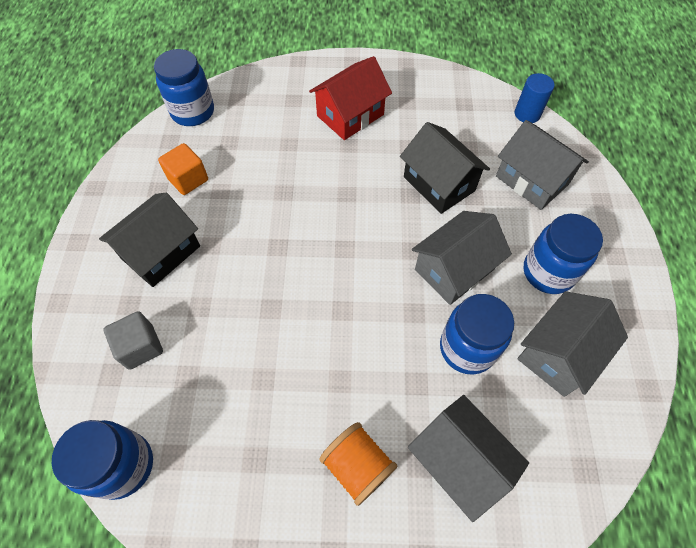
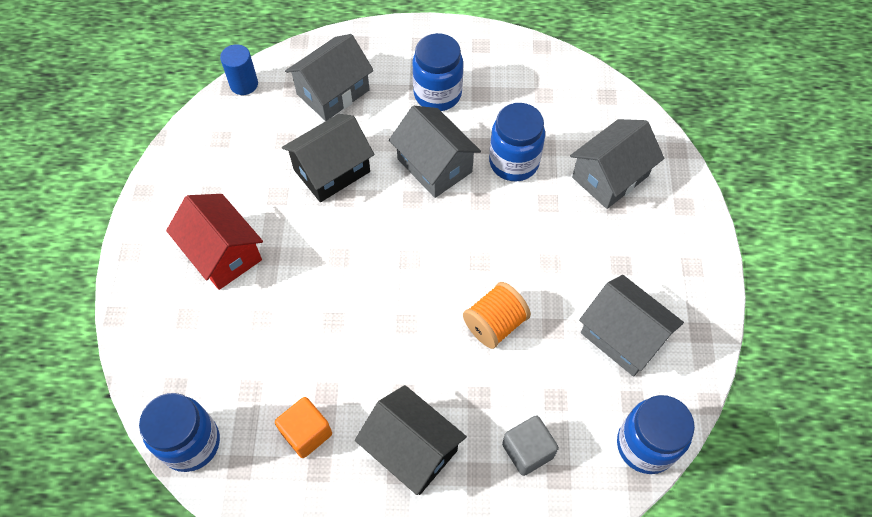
camera: 90 degrees left, 0 degrees up
(357, 466) = (622, 249): orange spool -> orange spool (495, 324)
(559, 354) = (515, 98): grey house -> grey house (623, 336)

